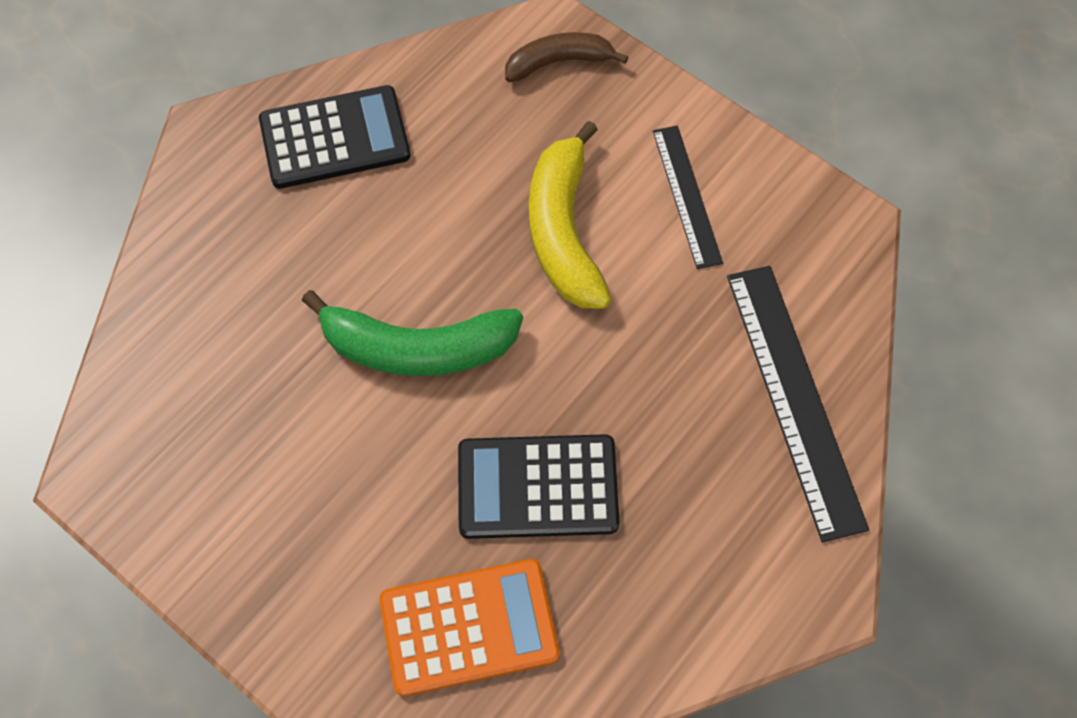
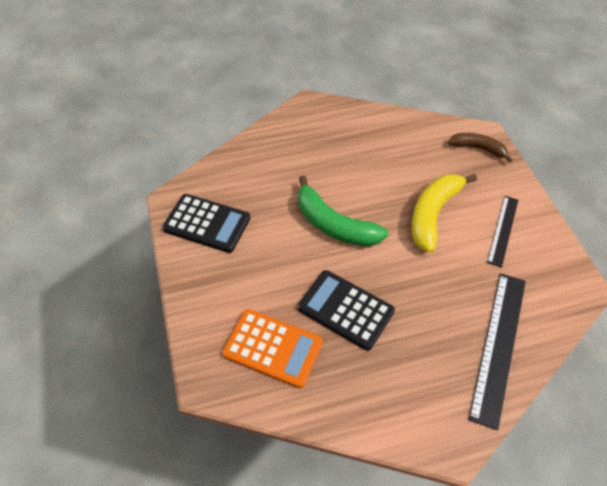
camera: 35 degrees right, 10 degrees down
(335, 138) = (358, 130): black calculator -> black calculator (207, 223)

